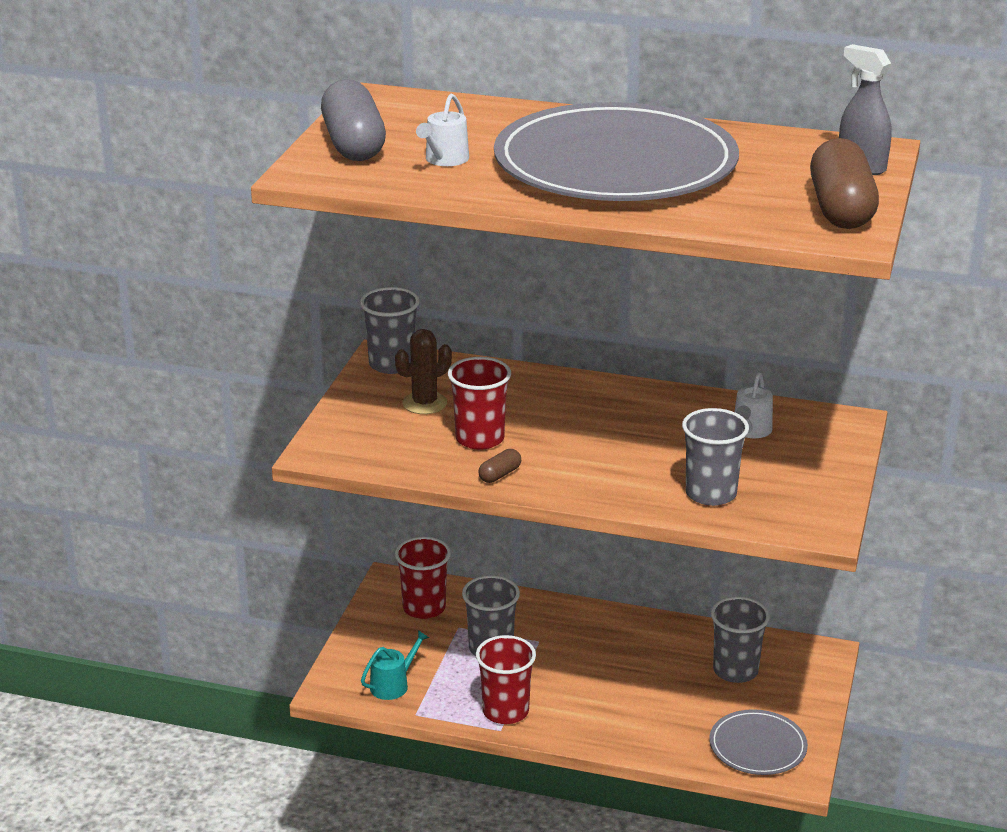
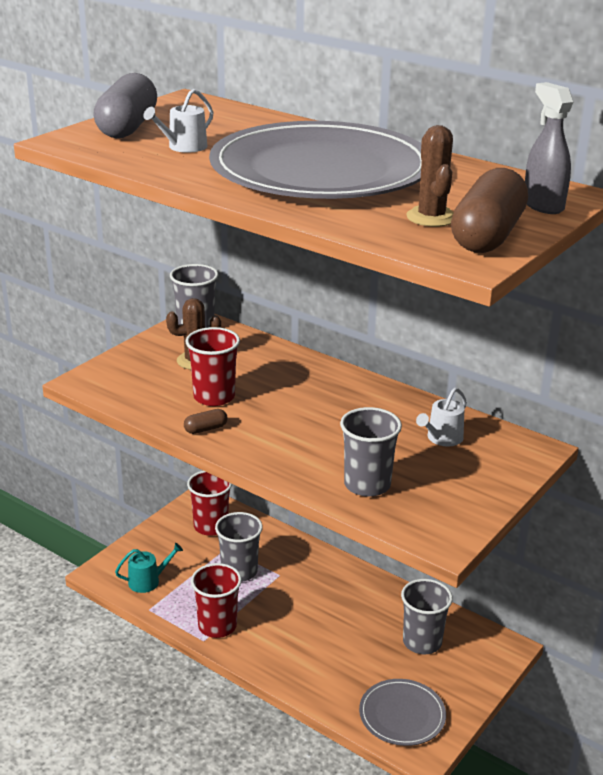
camera: 20 degrees right, 0 degrees up
(773, 198) = (431, 217): none -> brown cactus

